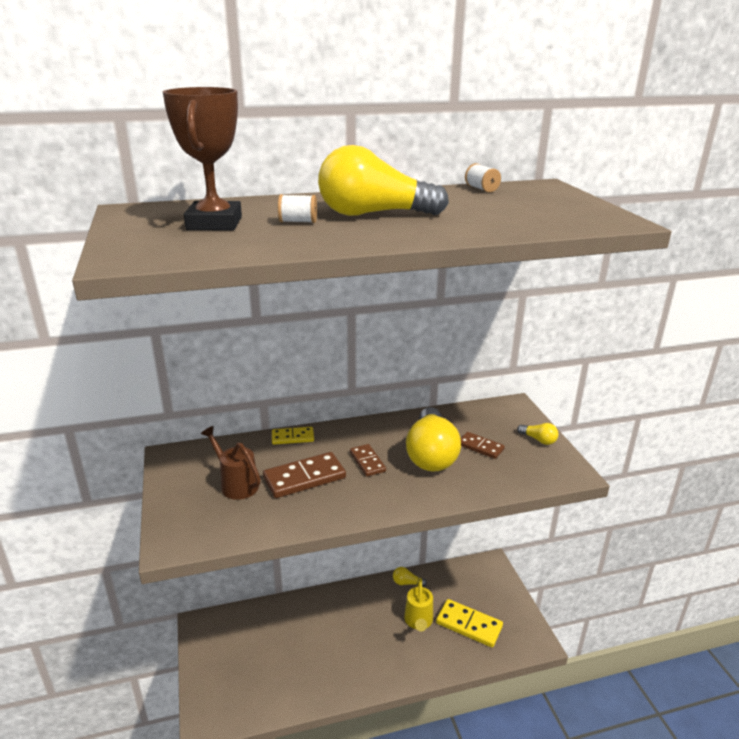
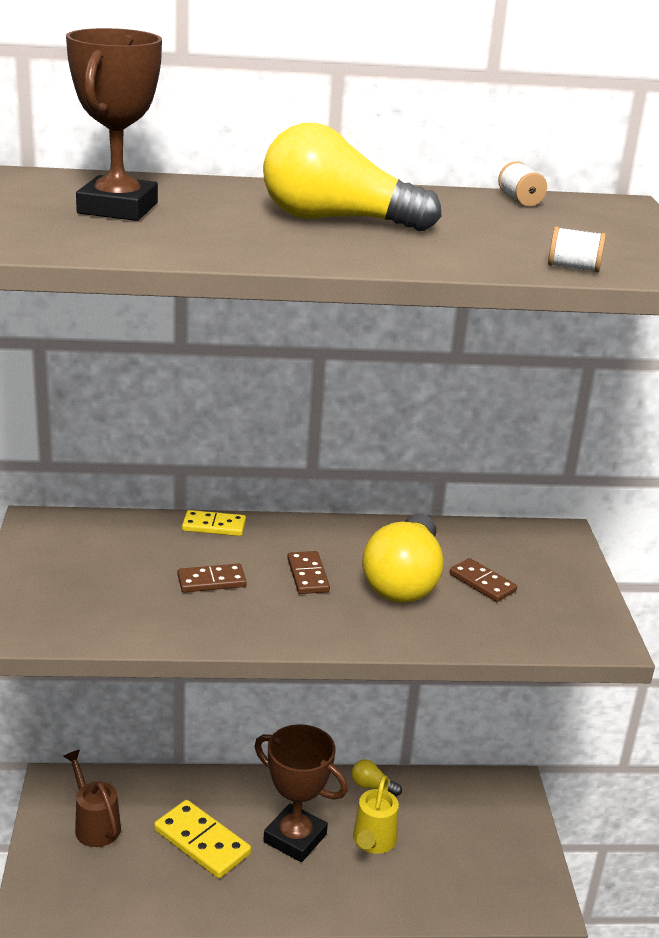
camera: 10 degrees right, 0 degrees up
(236, 484) = (115, 573): brown watering can -> brown watering can (94, 824)
(298, 222) = (228, 219): white spool -> white spool (573, 267)
(304, 478) = (211, 581): brown domino -> brown domino, size x0.60
(368, 629) = (295, 838): none -> brown trophy
(469, 625) = (448, 862): yellow domino -> yellow domino (202, 842)
(538, 440) = (575, 587): yellow light bulb -> none

